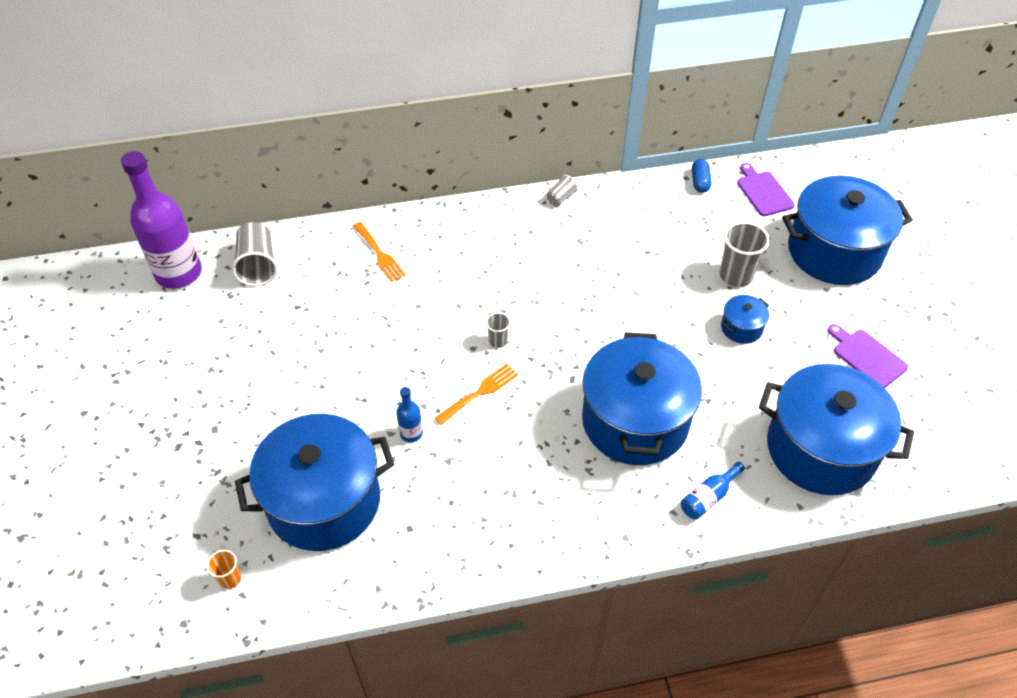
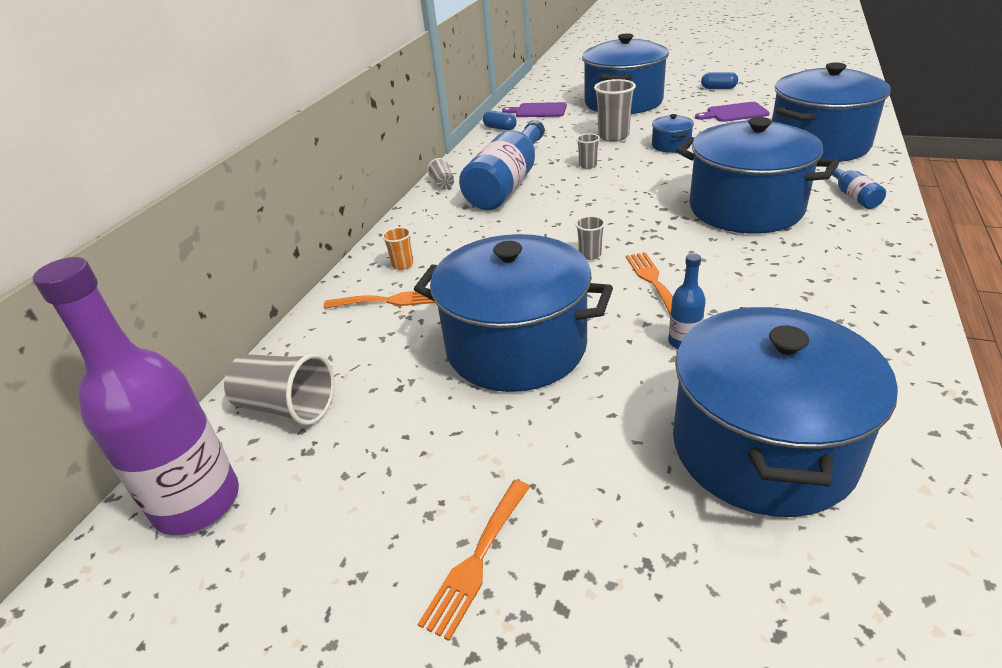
camera: 55 degrees left, 15 degrees down
(191, 402) = (477, 560): none -> orange fork
(230, 579) = (890, 608): orange cup -> orange cup (402, 265)
(363, 345) = (516, 347): none -> blue pot
(587, 240) = (508, 183): none -> blue bottle
(656, 281) = (588, 165): none -> grey cup
(939, 322) = (718, 88): none -> blue capsule

